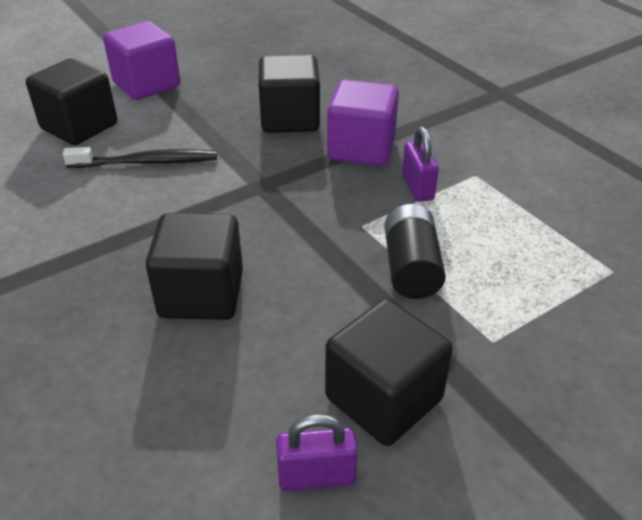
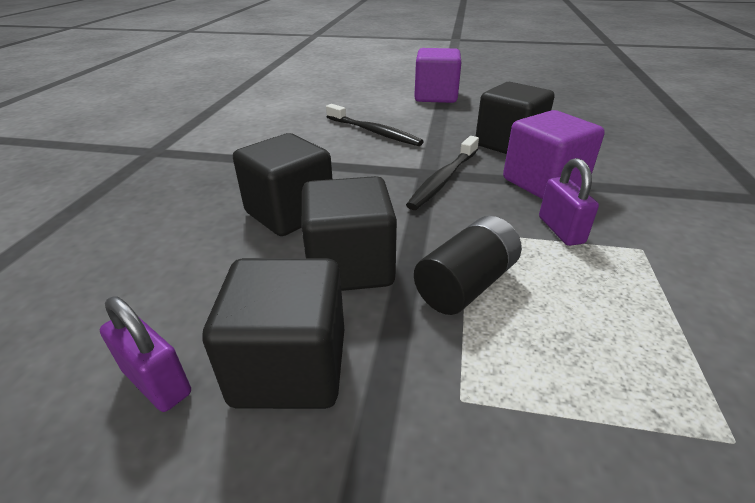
camera: 45 degrees right, 5 degrees down
(79, 127) = (365, 103): black cube -> black cube (350, 266)
(284, 185) = (443, 179): none -> black toothbrush
(417, 187) = (561, 230): purple padlock -> purple padlock turned 45 degrees counterclockwise

